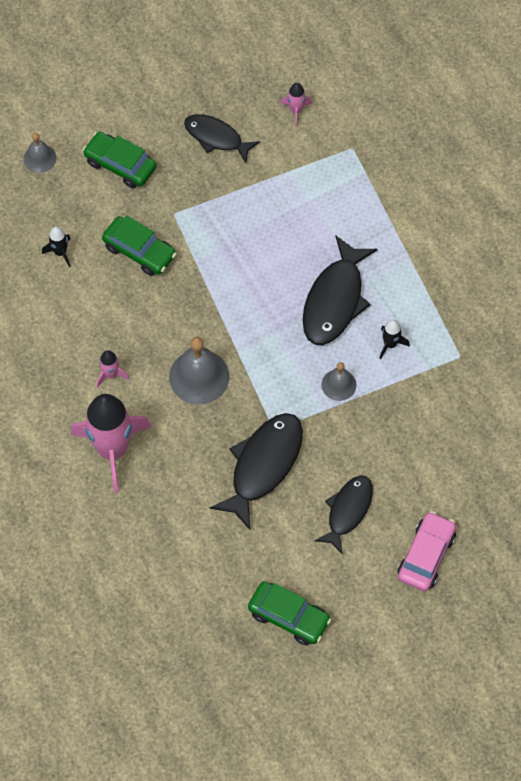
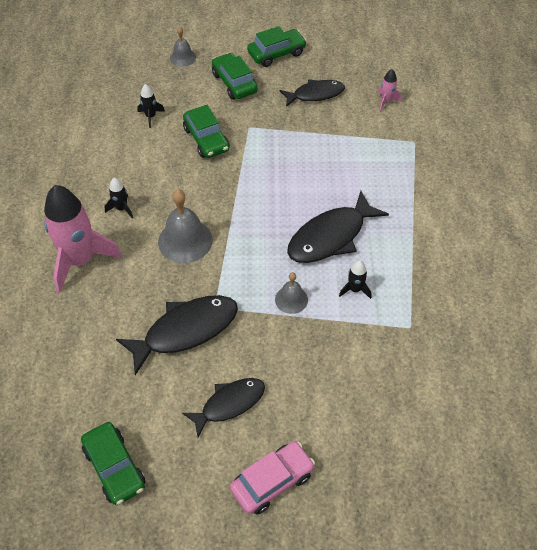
camera: 30 degrees right, 10 degrees down
(110, 375) = (121, 208): pink rocket -> black rocket
(140, 103) = (276, 53): none -> green car
(216, 138) = (315, 94): black fish -> black fish turned 105 degrees clockwise

